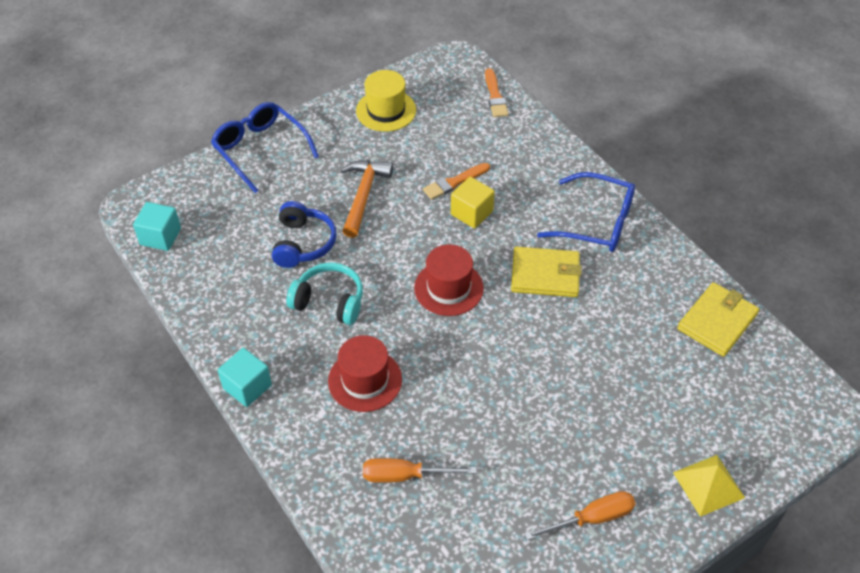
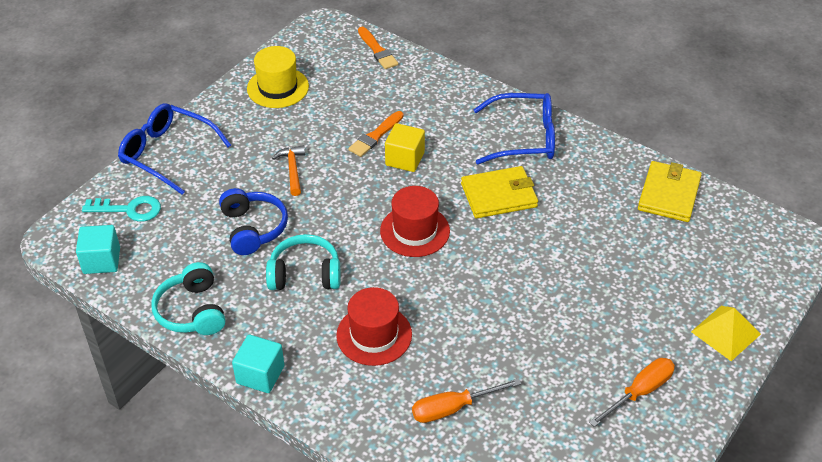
camera: 20 degrees left, 5 degrees down
(205, 195) = (129, 209): none -> turquoise key
(215, 307) = (192, 311): none -> turquoise headphones
(363, 196) = (293, 170): orange hammer -> orange hammer, size x0.64

